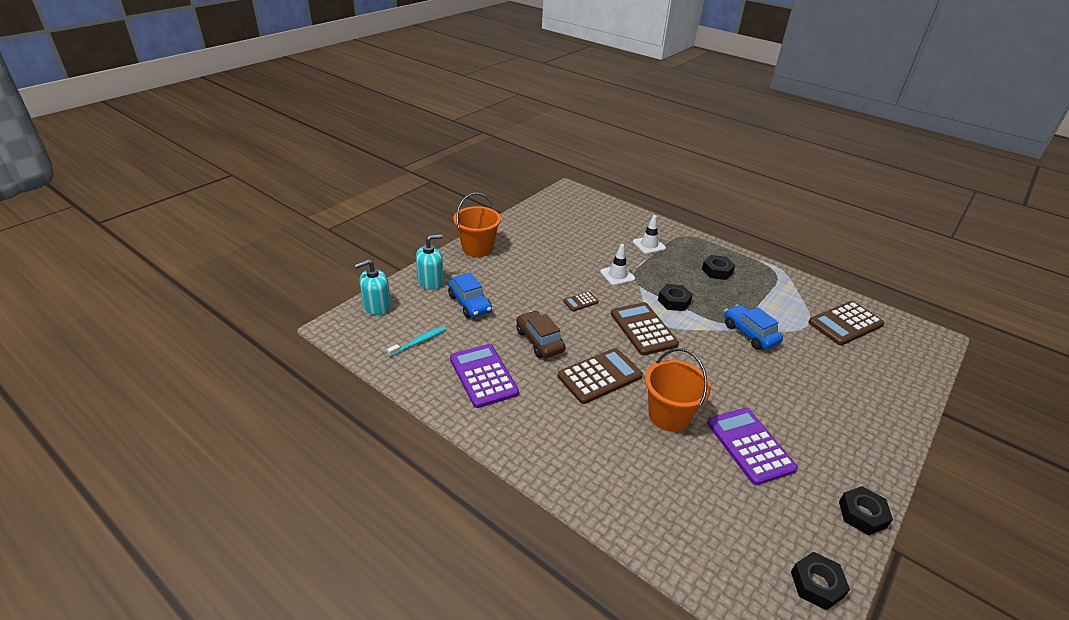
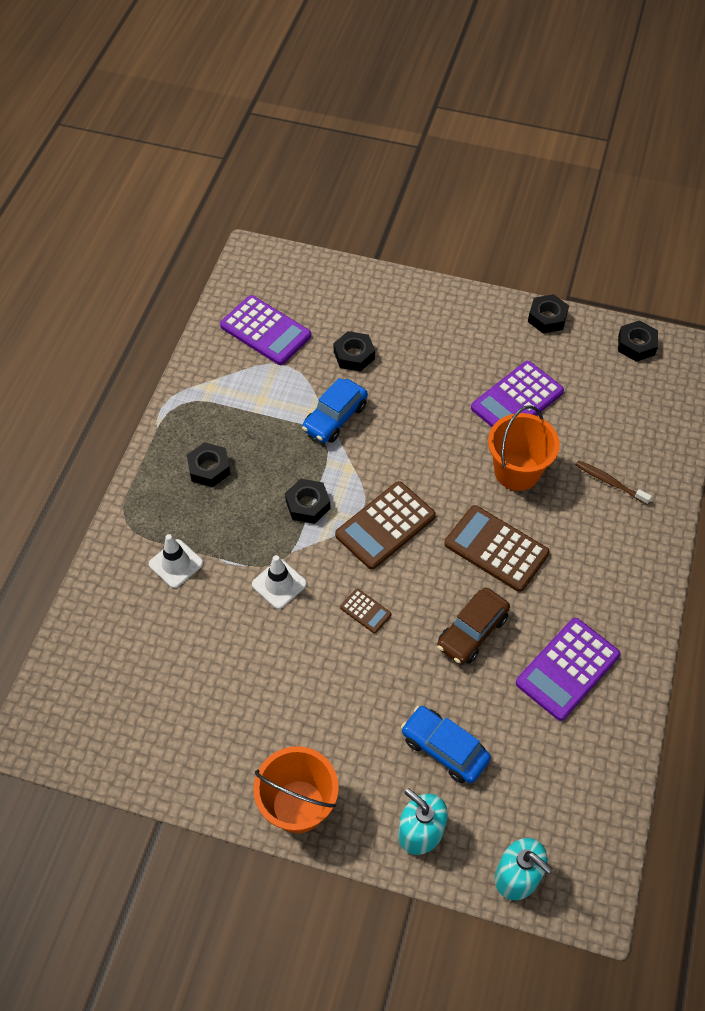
camera: 110 degrees left, 20 degrees up
(419, 341) = (554, 774): turquoise toothbrush -> none
(470, 304) = (444, 749): blue car -> blue car turned 90 degrees counterclockwise
(636, 474) = (610, 482): none -> brown toothbrush
(815, 361) = (354, 355): none -> black nut
(845, 324) = (265, 331): brown calculator -> purple calculator

